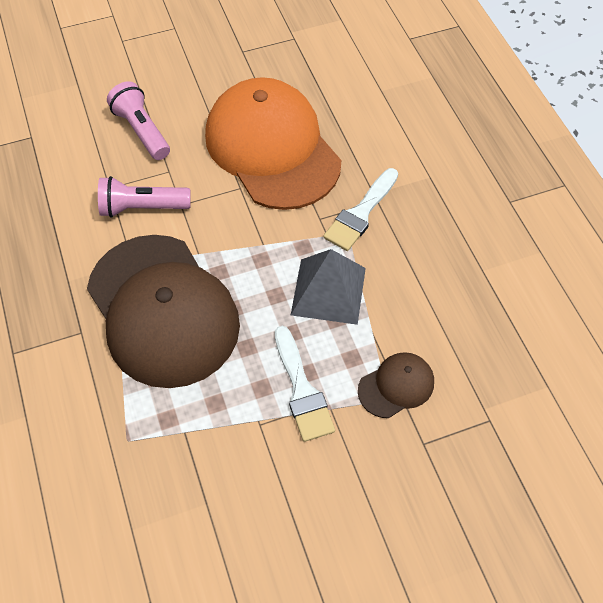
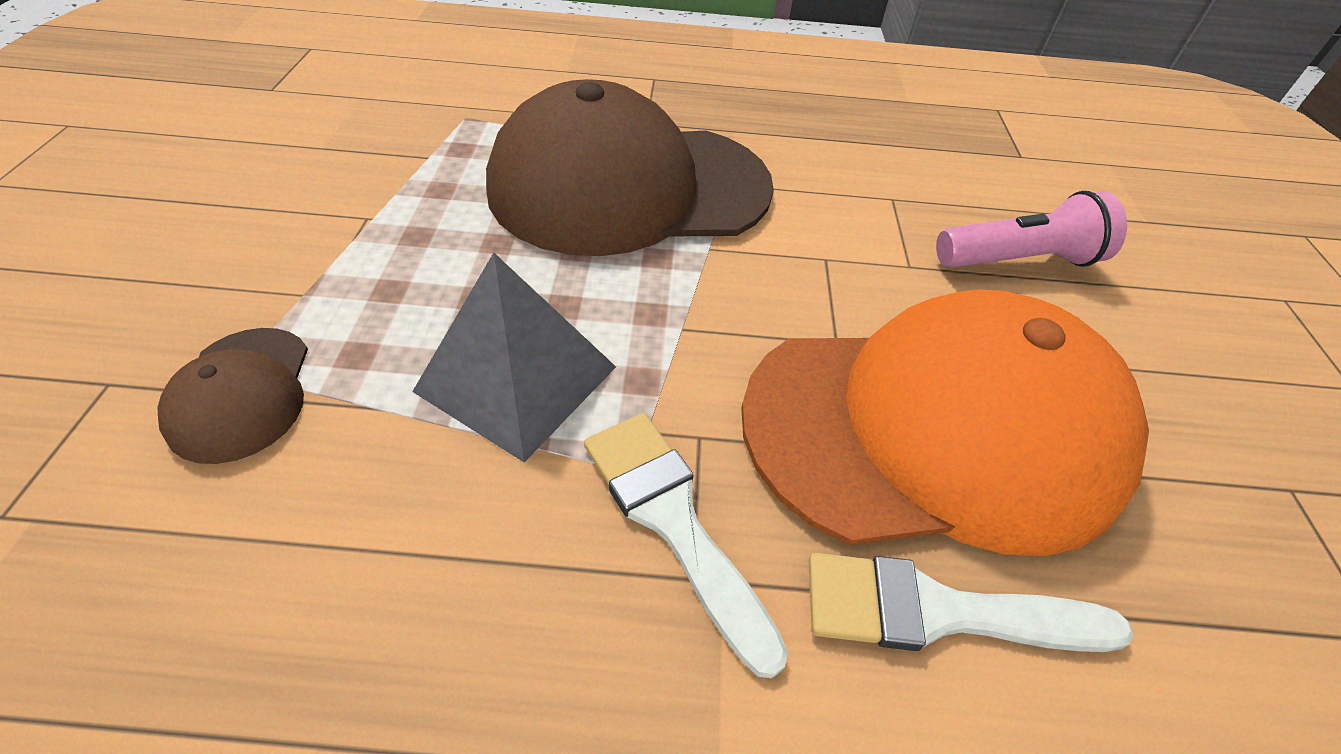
camera: 110 degrees right, 10 degrees down
(142, 207) = (836, 217): pink flashlight -> none
(302, 390) = (368, 274): white brush -> white brush (939, 612)

